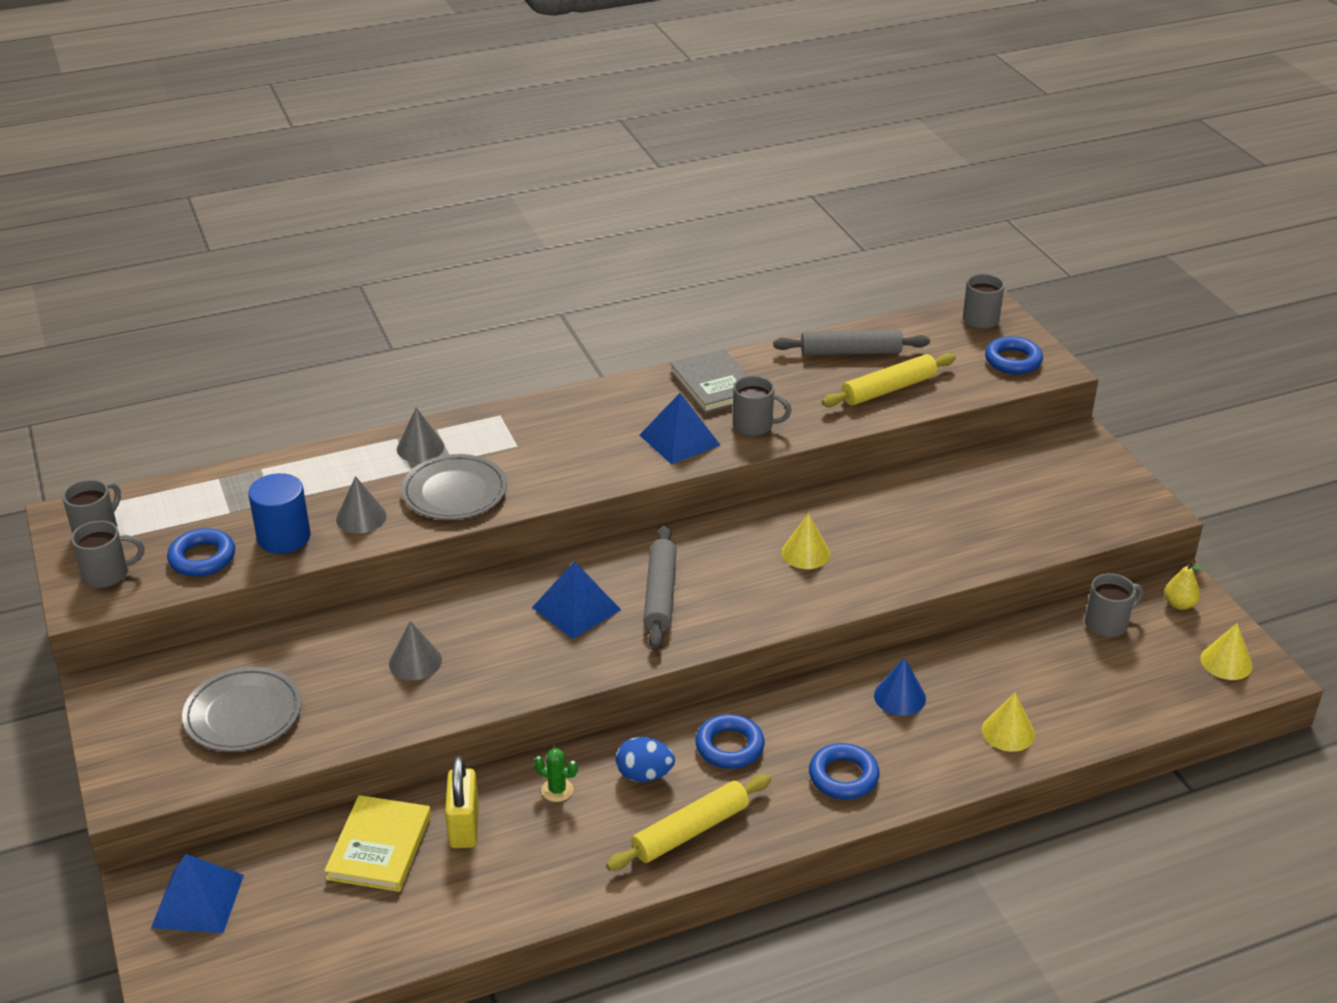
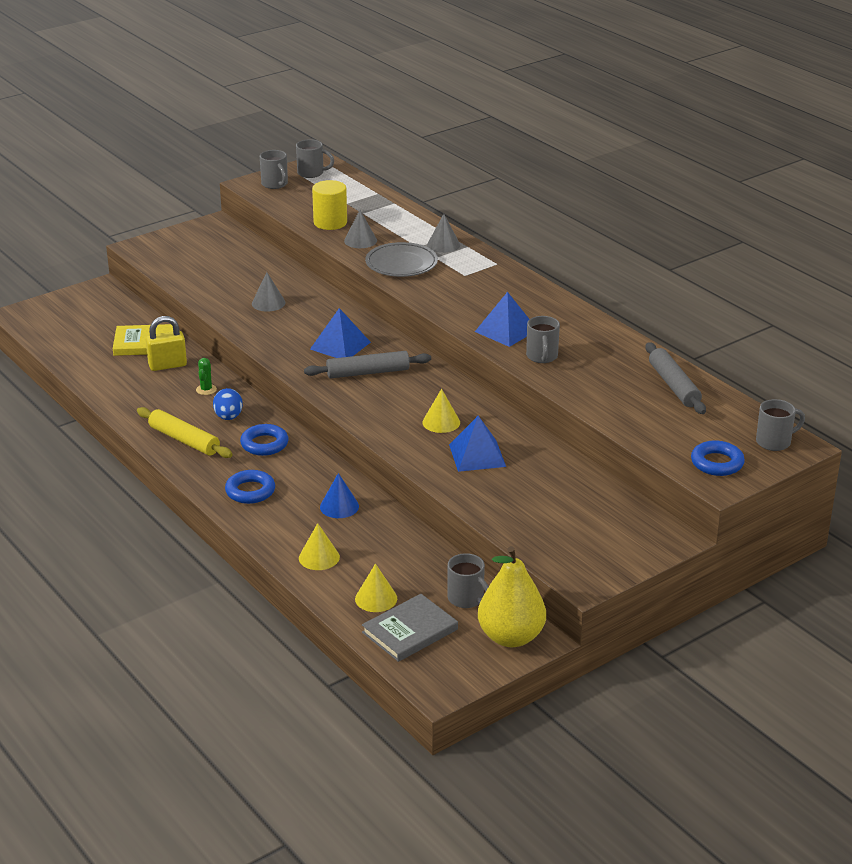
camera: 75 degrees right, 5 degrees down
(197, 901) = (94, 302): blue pyramid -> blue pyramid (477, 455)
(202, 558) = (300, 205): blue ring -> none
(243, 714) = (206, 263): grey plate -> none
(284, 537) = (330, 222): blue cylinder -> yellow cylinder
(714, 385) = (586, 335): grey book -> grey book (410, 631)
(888, 389) = (629, 408): yellow rolling pin -> none
(1179, 604) = (511, 637): yellow pear -> yellow pear, size x2.24
(1226, 662) = (445, 664): yellow cone -> yellow cone (376, 598)

